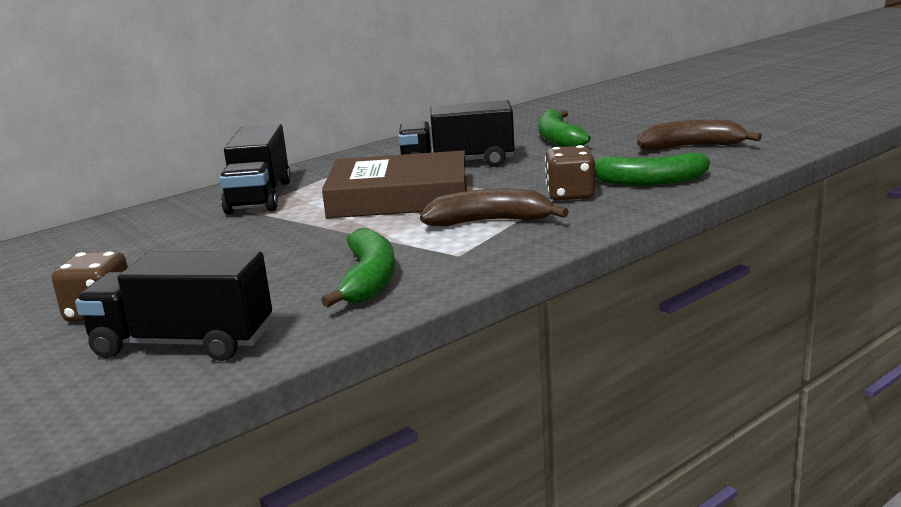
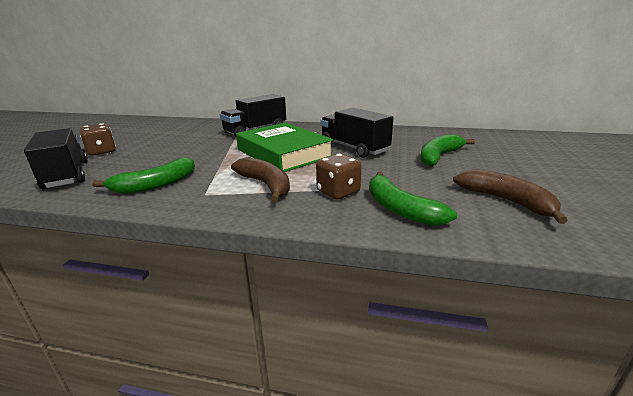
camera: 50 degrees right, 5 degrees up
(399, 197) = (284, 153): brown book -> green book

